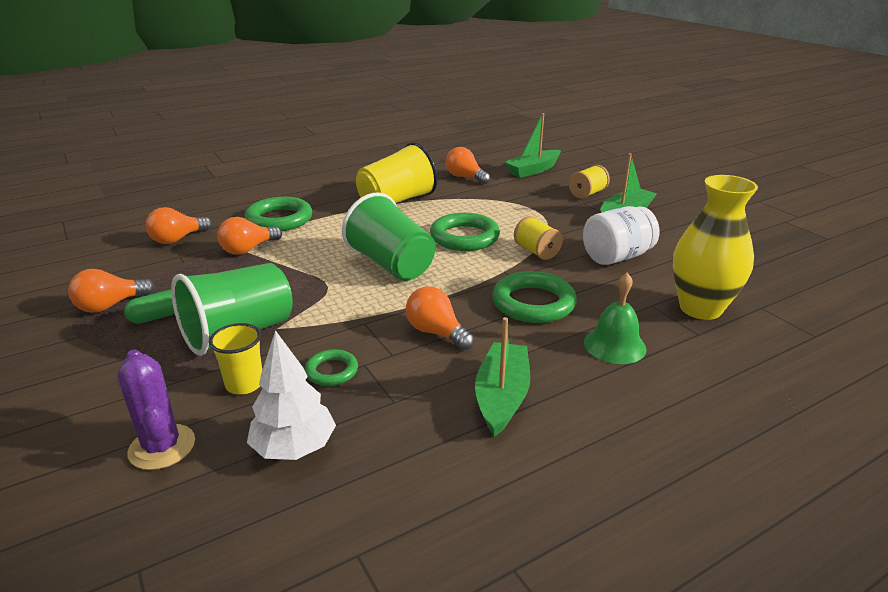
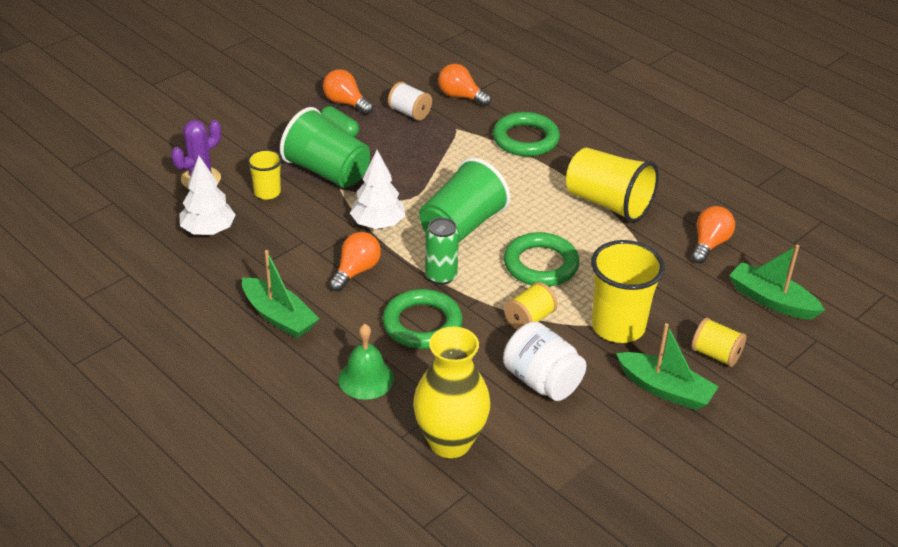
camera: 75 degrees right, 10 degrees up
(175, 269) = (409, 113): none -> white spool
(248, 249) = (458, 139): orange light bulb -> none
(332, 371) = (291, 227): green ring -> none
(360, 310) = (378, 224): none -> white tree
(463, 284) = (441, 276): none -> green can
(502, 397) = (279, 316): green boat -> green boat turned 45 degrees clockwise
(552, 219) = (618, 326): none -> yellow cup

